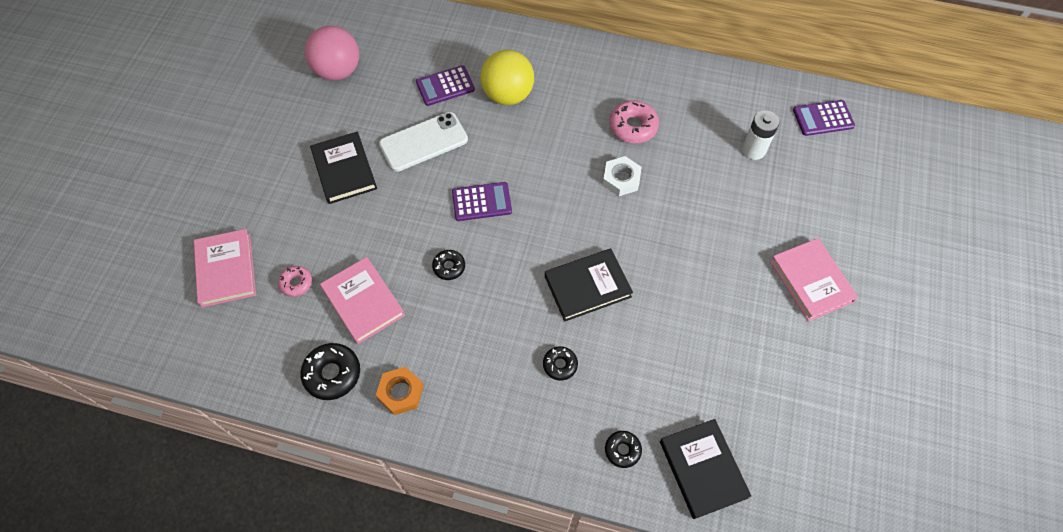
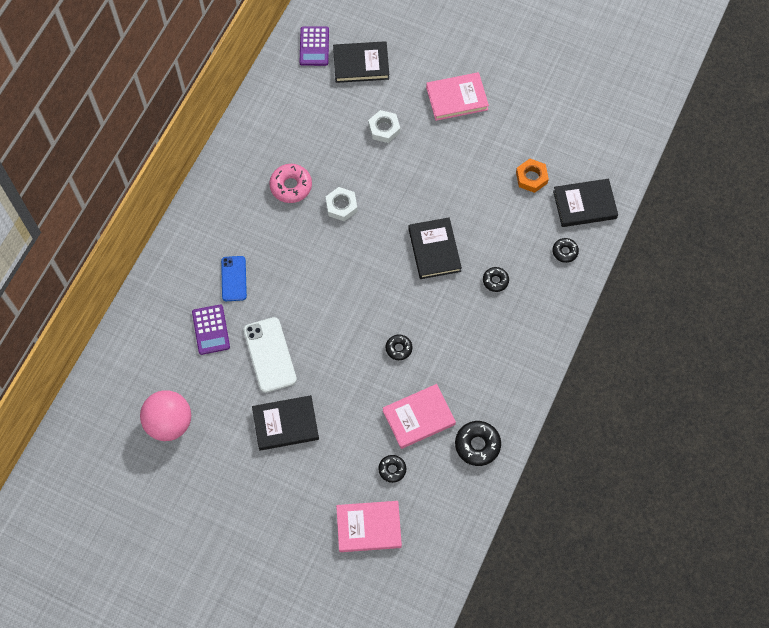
camera: 80 degrees left, 5 degrees up
(296, 283) = (392, 469): pink donut -> black donut
(400, 392) = (500, 396): orange nut -> orange nut (531, 177)
(481, 202) = (342, 315): purple calculator -> none
(508, 95) = (234, 278): yellow ball -> blue phone
(738, 206) = (384, 129): none -> white nut
(753, 150) = (334, 104): white battery -> none
(818, 168) = (361, 64): none -> black book

